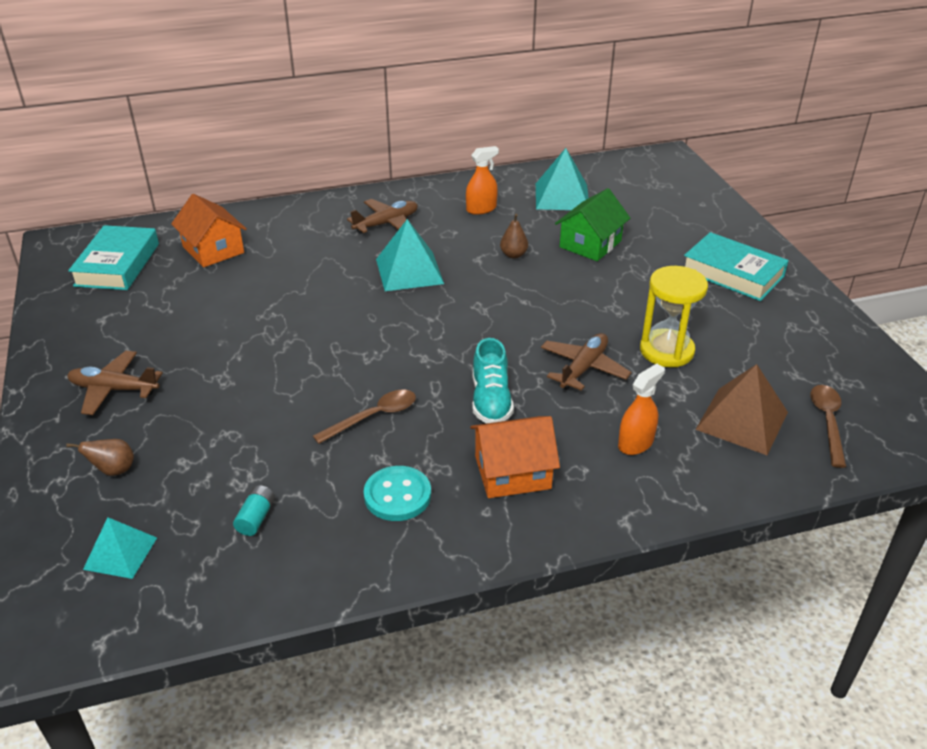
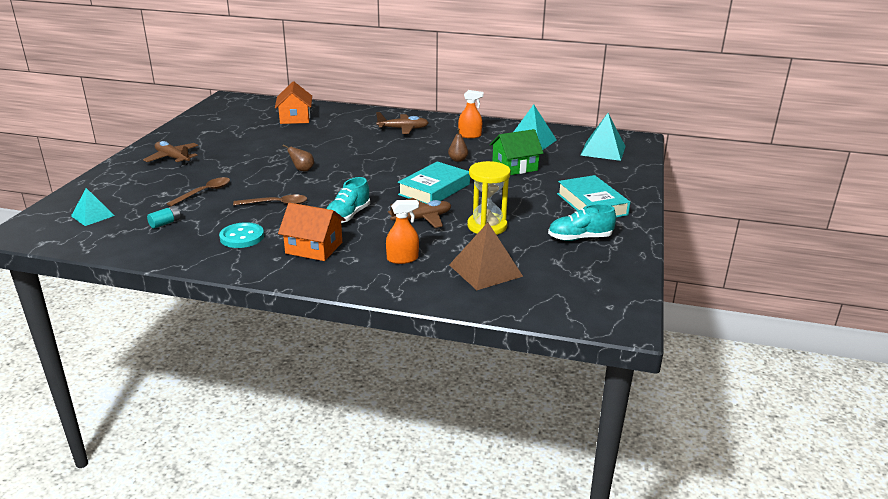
camera: 30 degrees right, 10 degrees down
(113, 470) = (131, 186): brown pear -> brown pear (302, 170)
(117, 265) = (241, 113): turquoise book -> turquoise book (434, 189)
(409, 271) = (385, 151): turquoise pyramid -> turquoise pyramid (603, 150)
(777, 330) = (580, 238): none -> turquoise shoe
(827, 422) = (543, 289): brown spoon -> brown spoon (204, 192)

